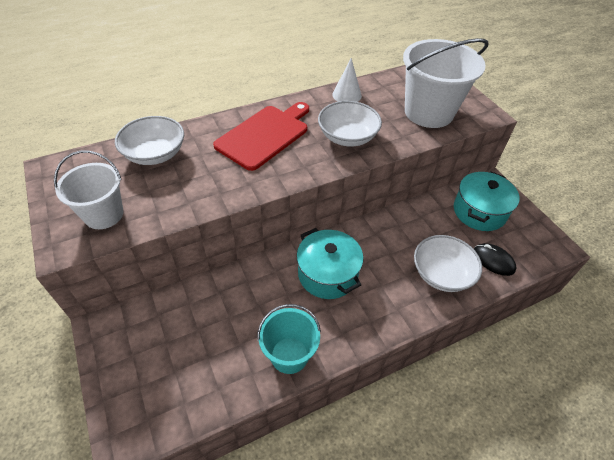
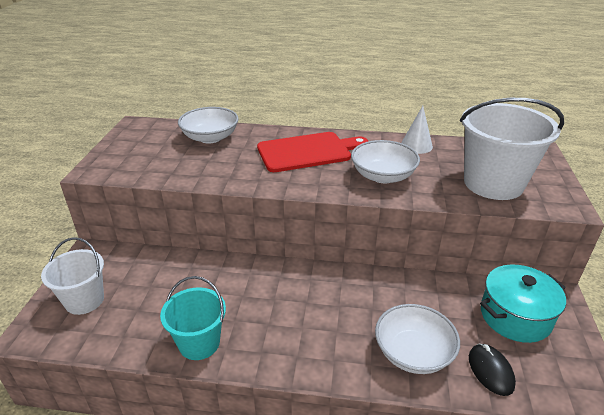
camera: 35 degrees right, 15 degrees down
(104, 214) = (136, 162): white bucket -> white bucket (84, 300)
(327, 274) = (293, 297): turquoise pot -> none

